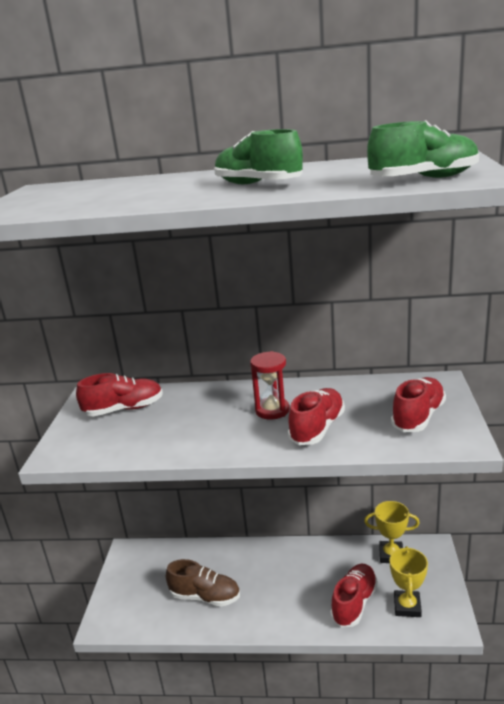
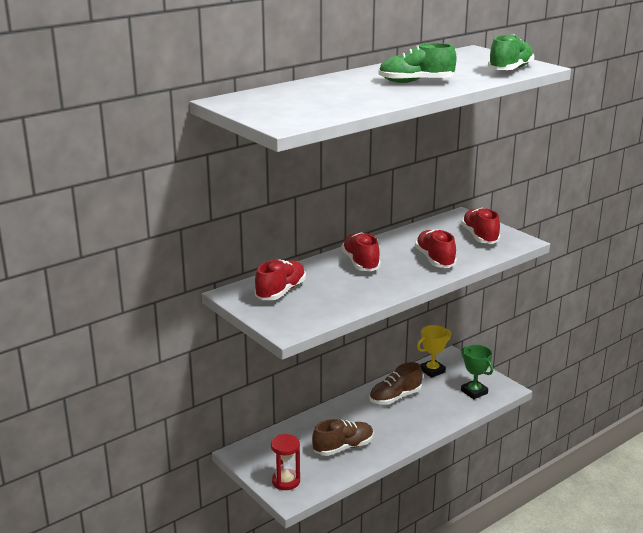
camera: 45 degrees left, 0 degrees up
(272, 410) = (389, 259): red hourglass -> red hourglass (286, 481)
(317, 566) = (395, 397): none -> brown shoe
(354, 603) = (443, 404): red shoe -> red shoe (360, 263)
(407, 606) = (474, 392): yellow trophy -> green trophy

